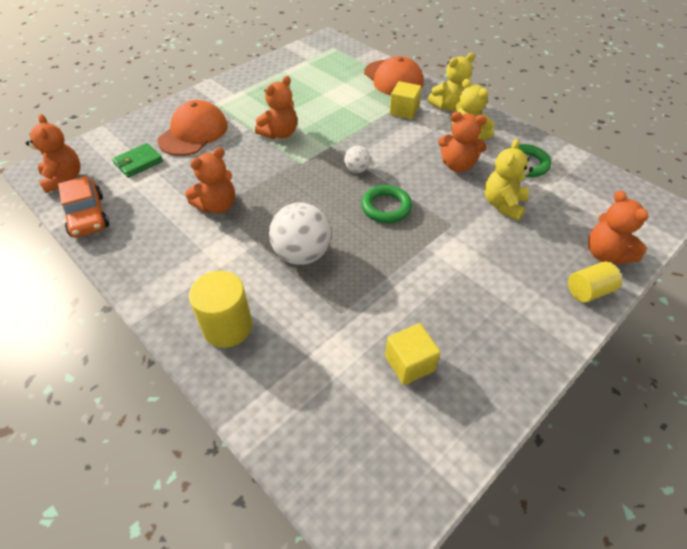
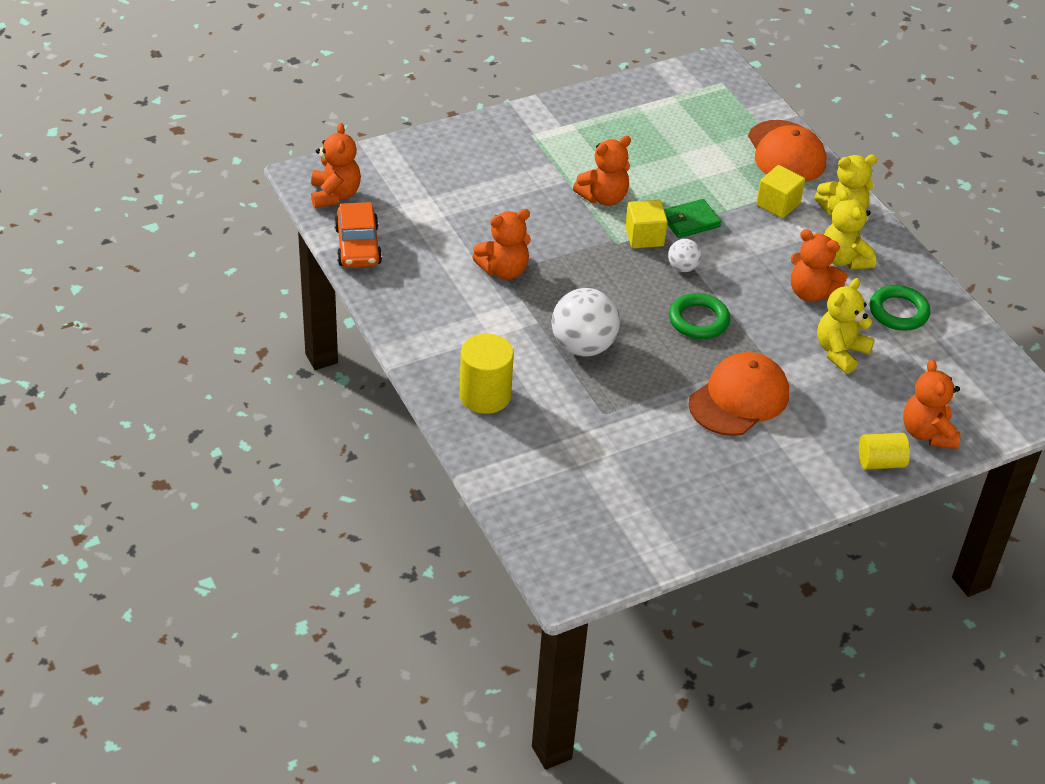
camera: 15 degrees right, 5 degrees down
(138, 162) = (423, 195): green wallet -> green wallet (690, 221)
(193, 133) = (496, 171): orange cap -> orange cap (739, 398)
(409, 363) = (654, 474): yellow cube -> yellow cube (644, 237)

